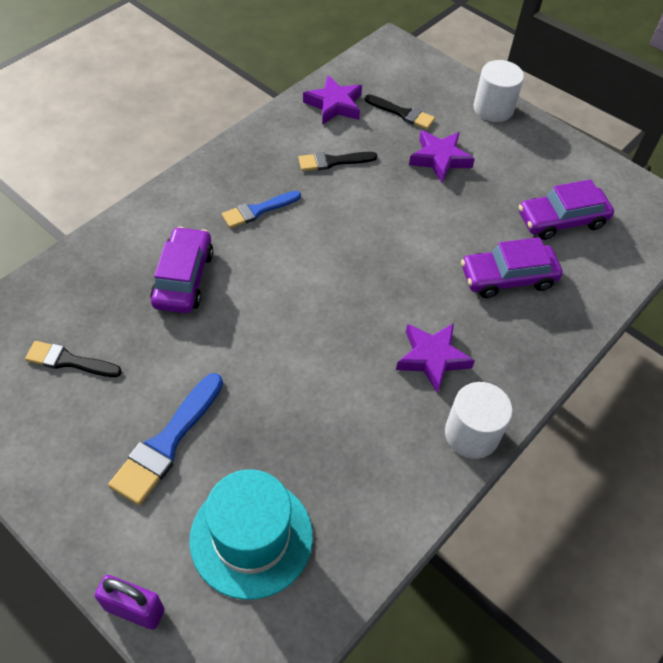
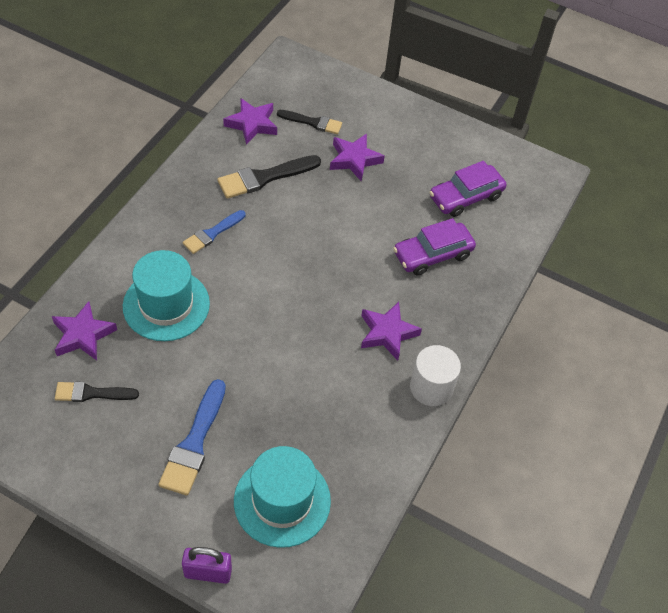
camera: 15 degrees left, 0 degrees up
(81, 294) = (83, 335): none -> purple star
(183, 278) = (166, 305): purple car -> turquoise hat
(333, 161) = (264, 178): black brush -> black brush, size x1.54
(493, 108) = (389, 105): white cylinder -> none

